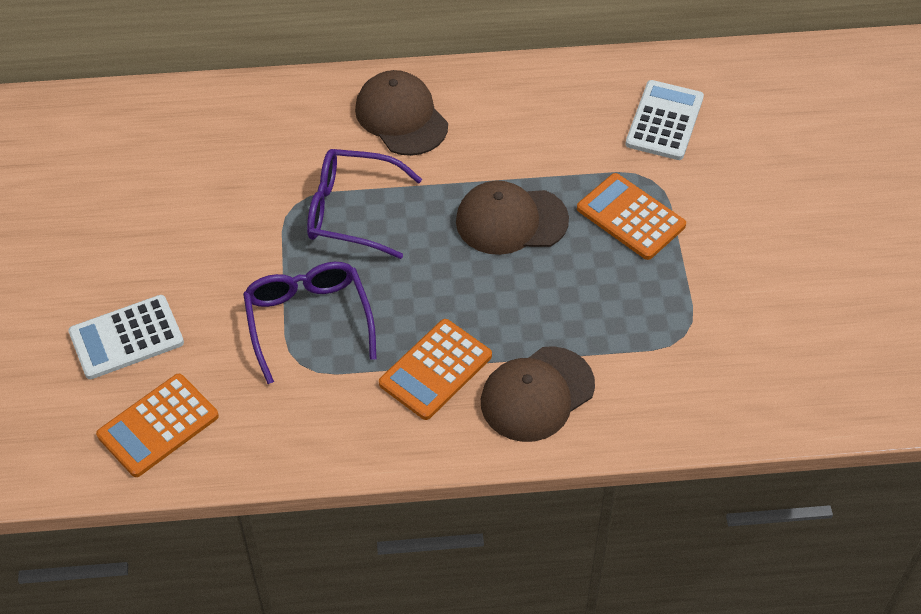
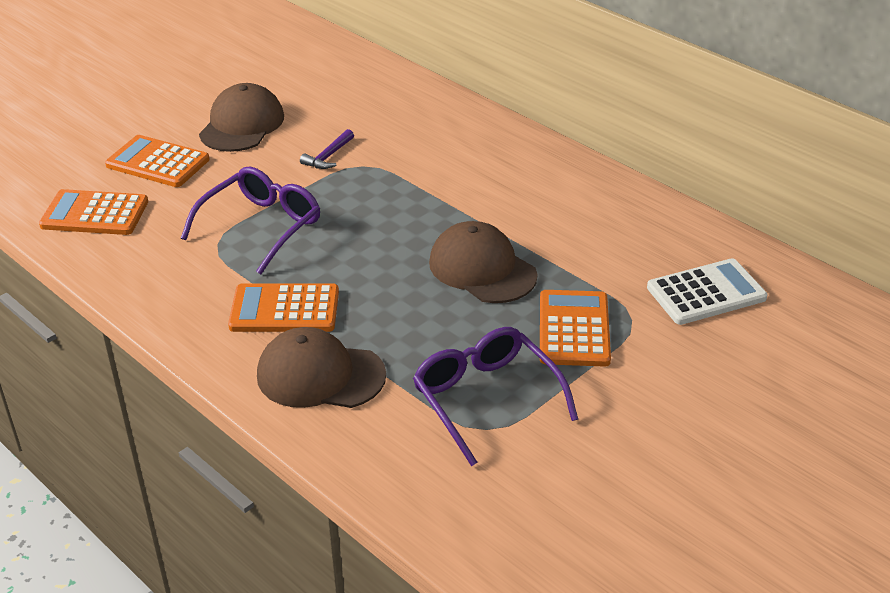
camera: 50 degrees right, 15 degrees down
(126, 338) = (157, 162): white calculator -> orange calculator
(255, 217) = (328, 156): none -> purple hammer
(351, 211) = (388, 192): purple glasses -> purple glasses (486, 399)
(401, 117) = (510, 166): brown cap -> brown cap (242, 125)

